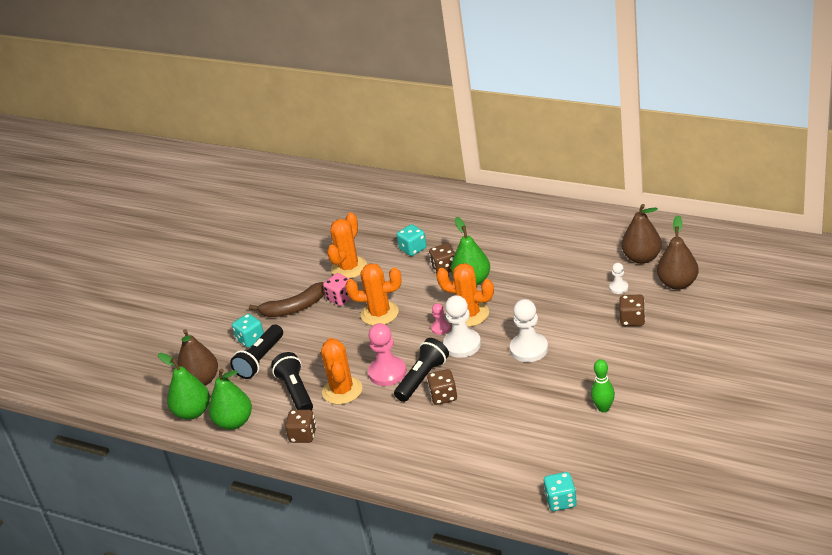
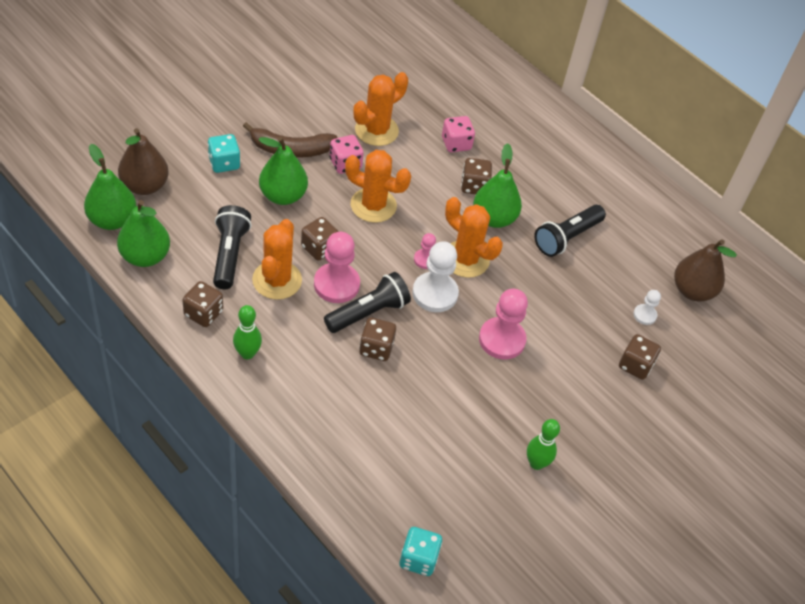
camera: 10 degrees right, 15 degrees up
(260, 360) = (218, 194): black flashlight -> black flashlight (566, 238)
(309, 338) = (283, 196): none -> green pear
(353, 443) = (247, 353): none -> green bowling pin
(359, 357) = (319, 248): none -> brown dice
(413, 249) = (456, 144): turquoise dice -> pink dice
(529, 349) = (502, 340): white pawn -> pink pawn
(677, 283) = (712, 346): brown pear -> none

